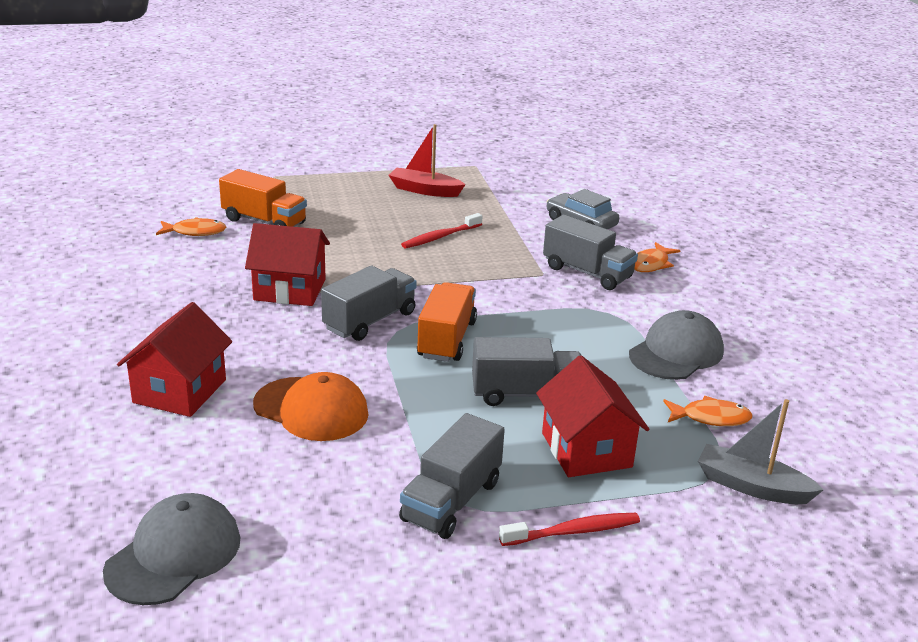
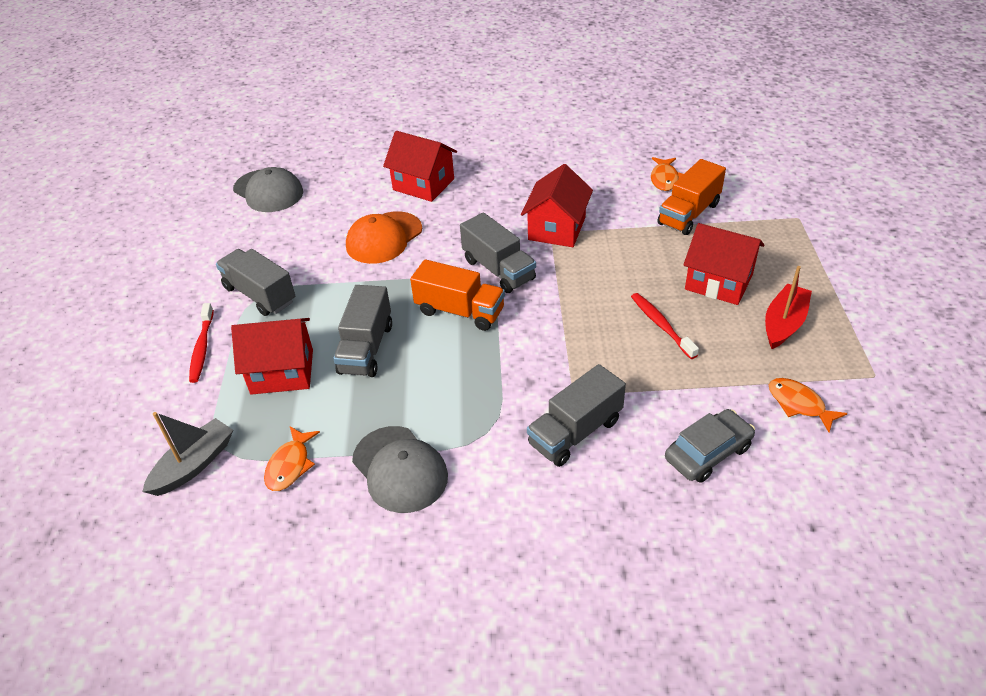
camera: 105 degrees right, 15 degrees up
(374, 212) = (718, 282): none -> red house
(651, 264) = (594, 499): orange fish -> orange fish (799, 404)

